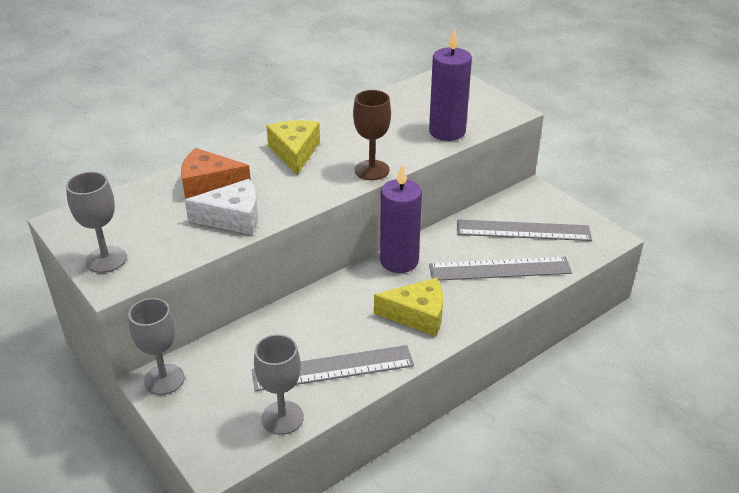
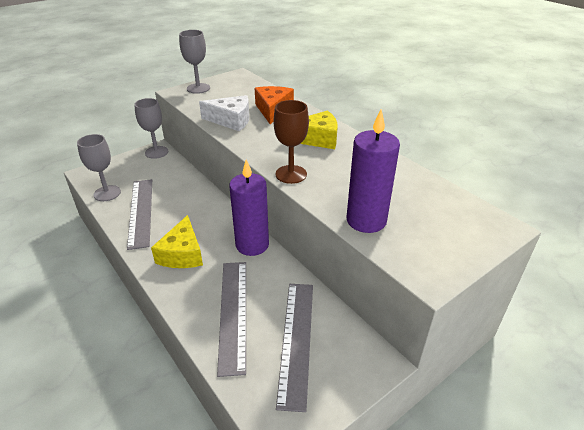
camera: 90 degrees right, 0 degrees up
(233, 218) = (231, 120): white cheese -> white cheese turned 75 degrees counterclockwise

